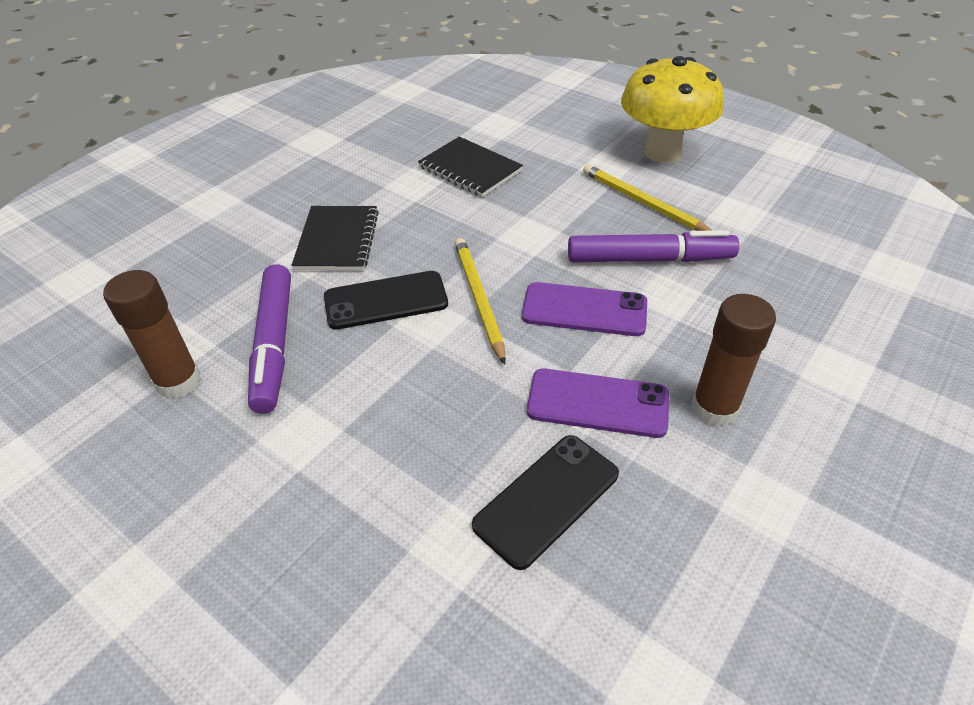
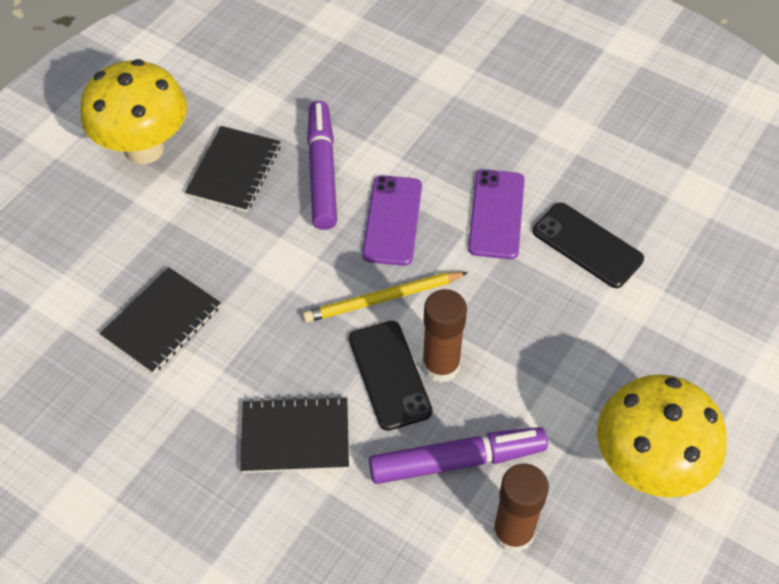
camera: 95 degrees left, 10 degrees up
(200, 519) = (647, 466): none -> yellow mushroom
(642, 202) = (234, 171): yellow pencil -> black notebook
(714, 408) = (492, 146): brown glue stick -> brown glue stick (441, 366)

